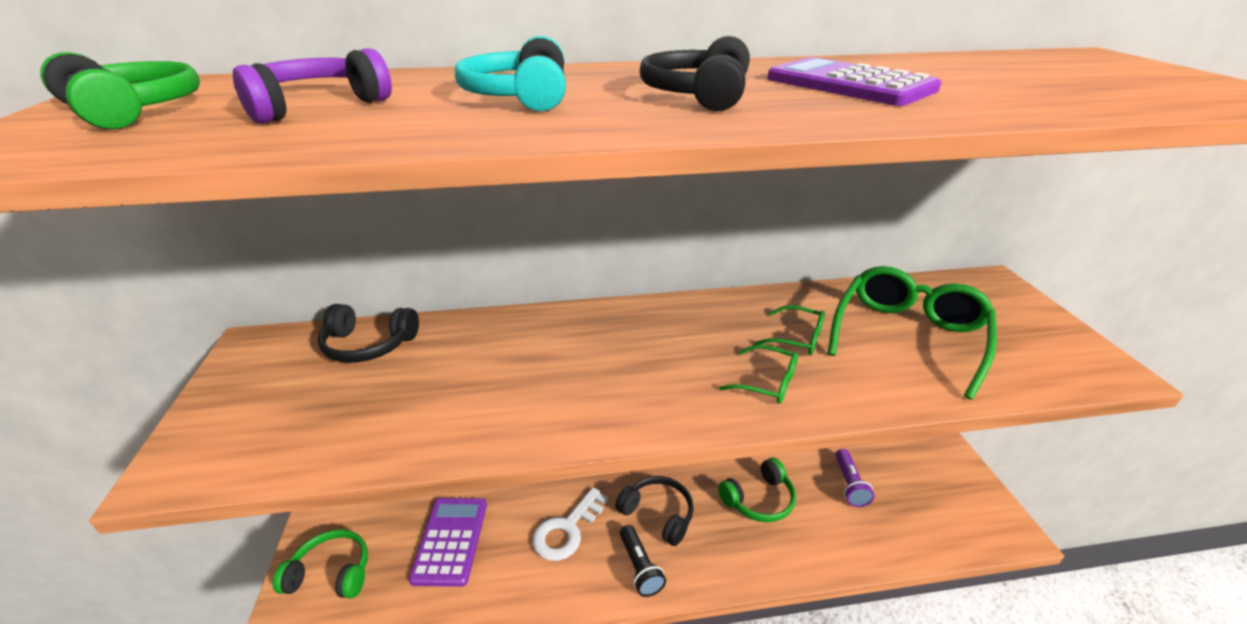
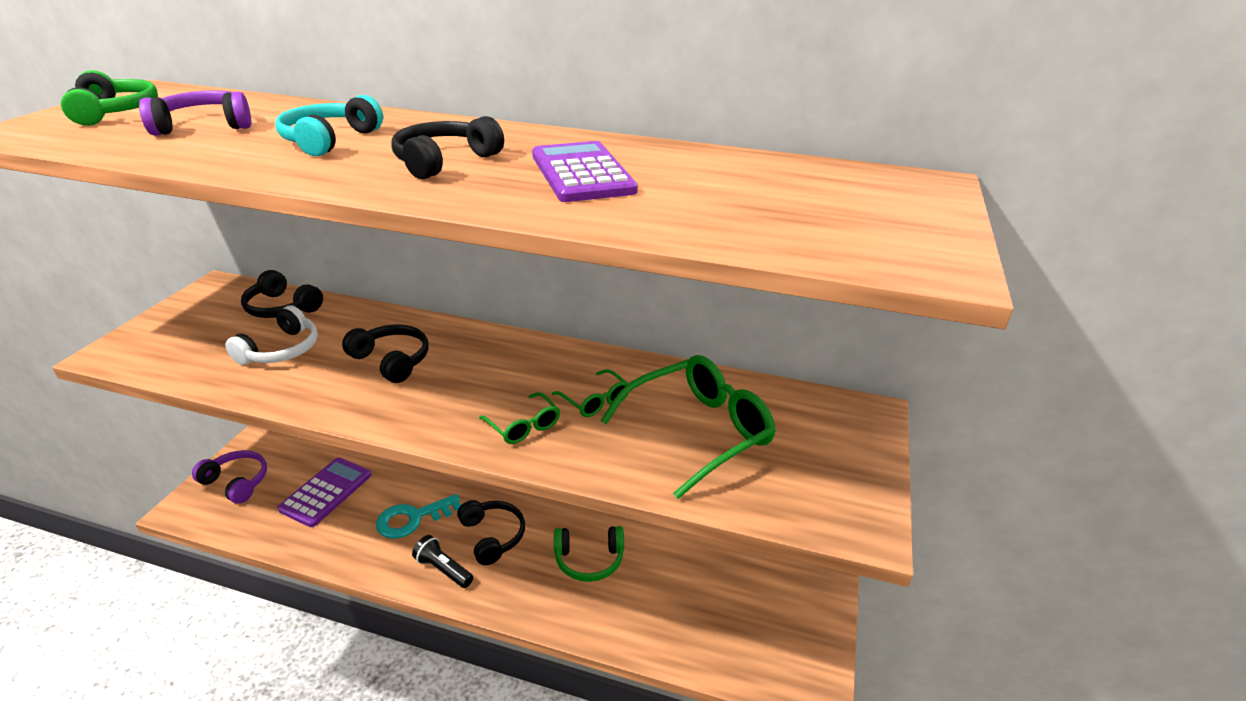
camera: 25 degrees right, 0 degrees up
(331, 573) = (236, 482): green headphones -> purple headphones
(420, 391) = (281, 350): none -> white headphones
(562, 362) = (391, 361): none -> black headphones
(567, 530) = (412, 519): white key -> turquoise key
(640, 567) = (443, 569): black flashlight -> black flashlight turned 120 degrees clockwise
(849, 485) = (687, 582): purple flashlight -> none

